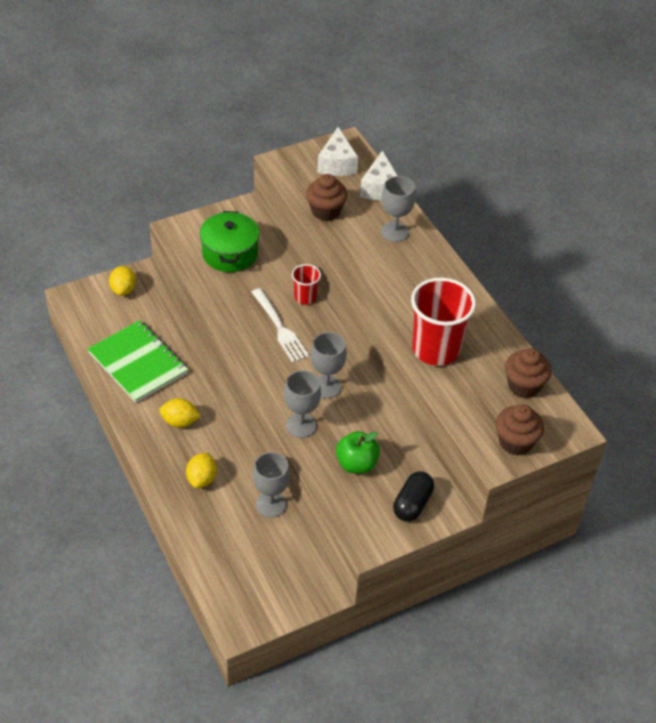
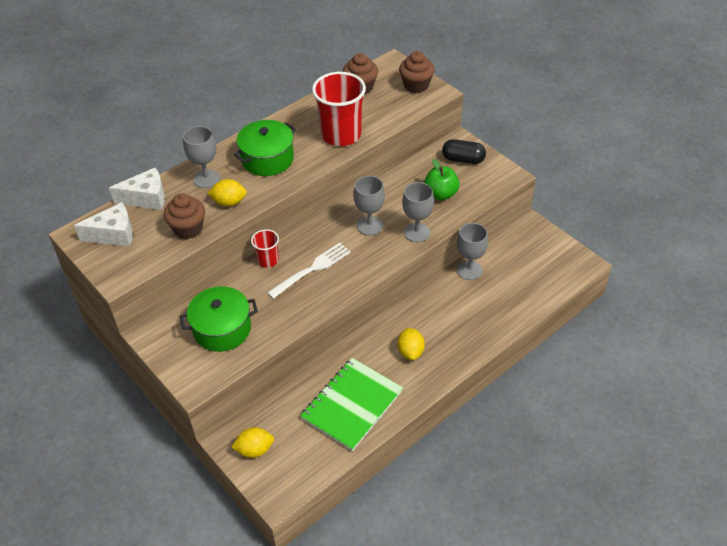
camera: 100 degrees left, 0 degrees up
(202, 479) = (464, 320): yellow lemon -> yellow lemon (229, 202)
(412, 281) = (267, 159): none -> green pot

